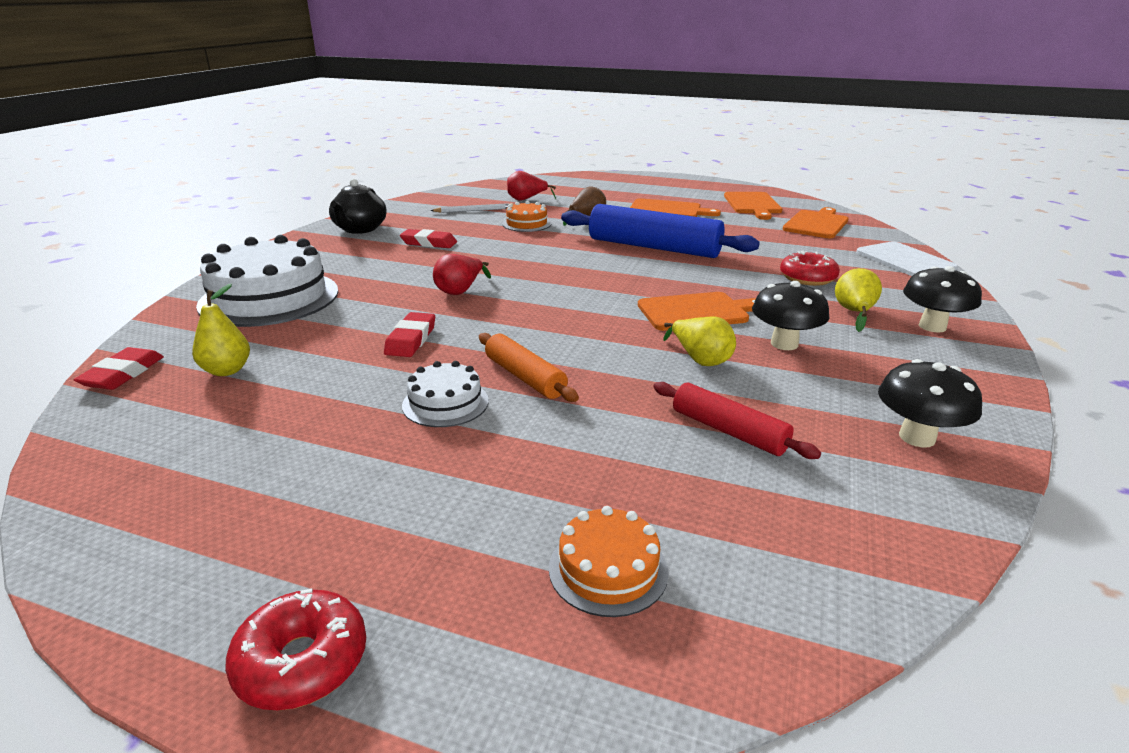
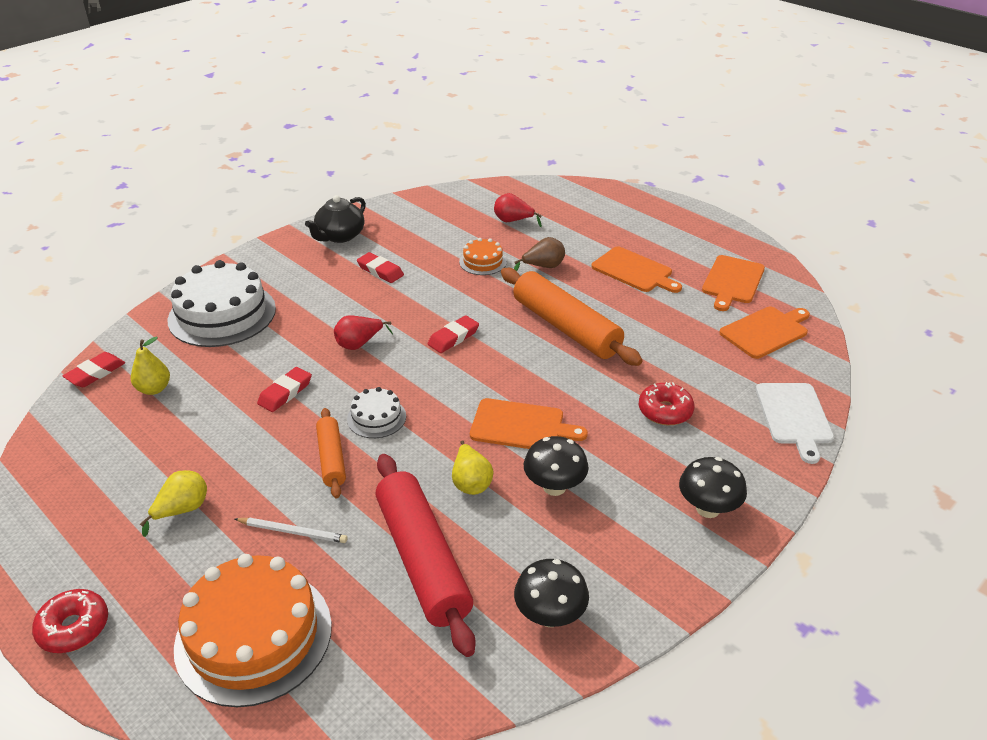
camera: 25 degrees right, 10 degrees up
(445, 403) = (263, 467): white cake -> white cake (376, 417)
(474, 210) = (453, 229): white pencil -> white pencil (293, 532)
(555, 270) = (453, 337): none -> red eraser
(608, 569) = (254, 635): orange cake -> orange cake, size x2.05
(654, 247) = (566, 327): blue rolling pin -> orange rolling pin
(728, 431) = (422, 559): red rolling pin -> red rolling pin, size x1.86
(854, 313) = (656, 469): yellow pear -> yellow pear (182, 510)

